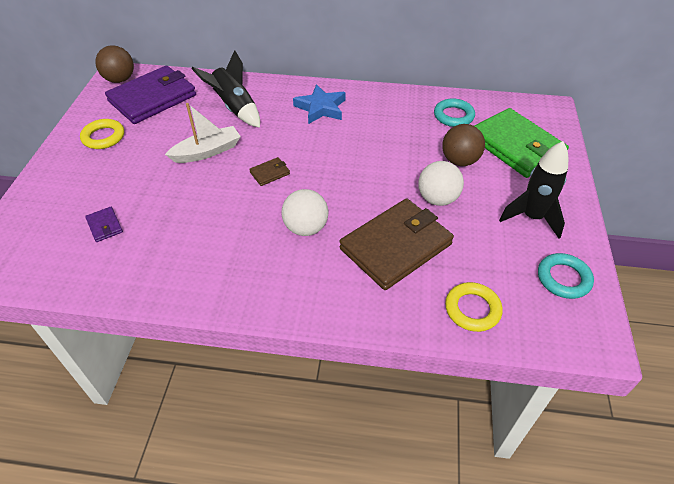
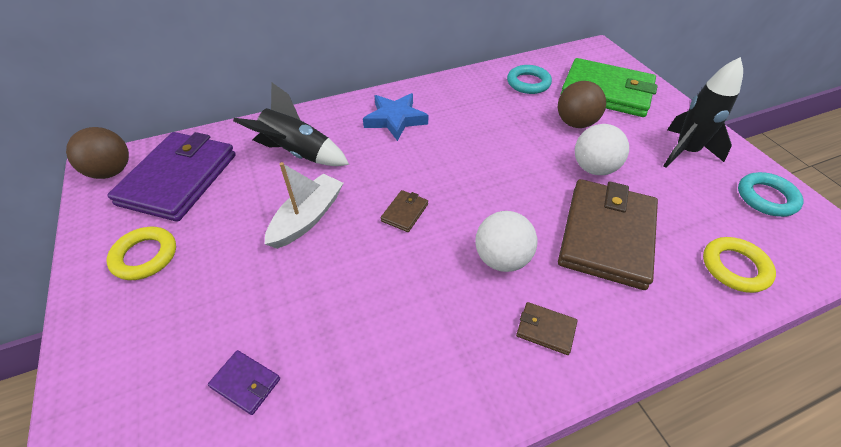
camera: 30 degrees left, 0 degrees up
(292, 280) = (545, 329): none -> brown wallet

